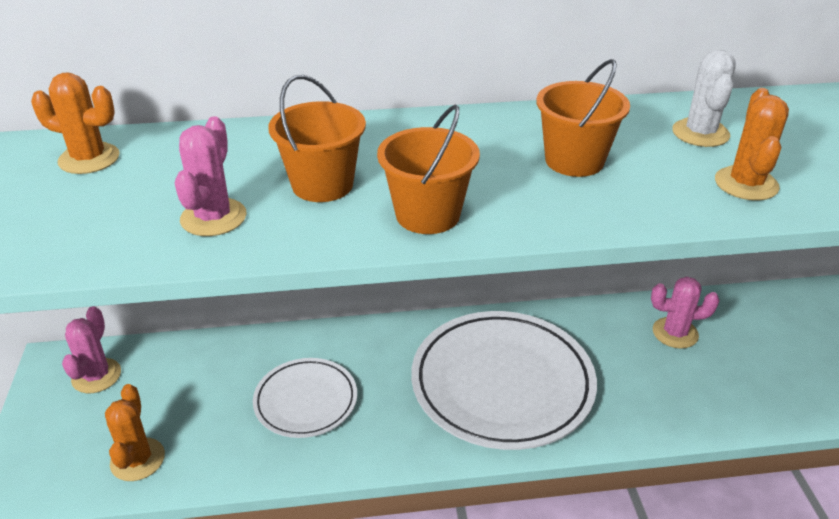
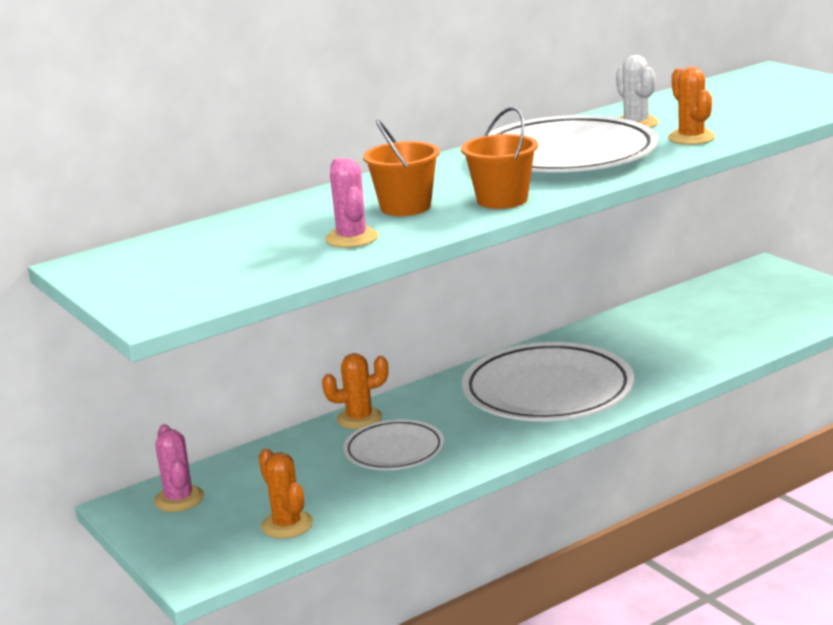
camera: 25 degrees left, 15 degrees down
(89, 159) = (196, 241): orange cactus -> orange cactus (359, 418)
(574, 161) = (567, 155): orange bucket -> white plate
(675, 333) = (656, 324): pink cactus -> none

